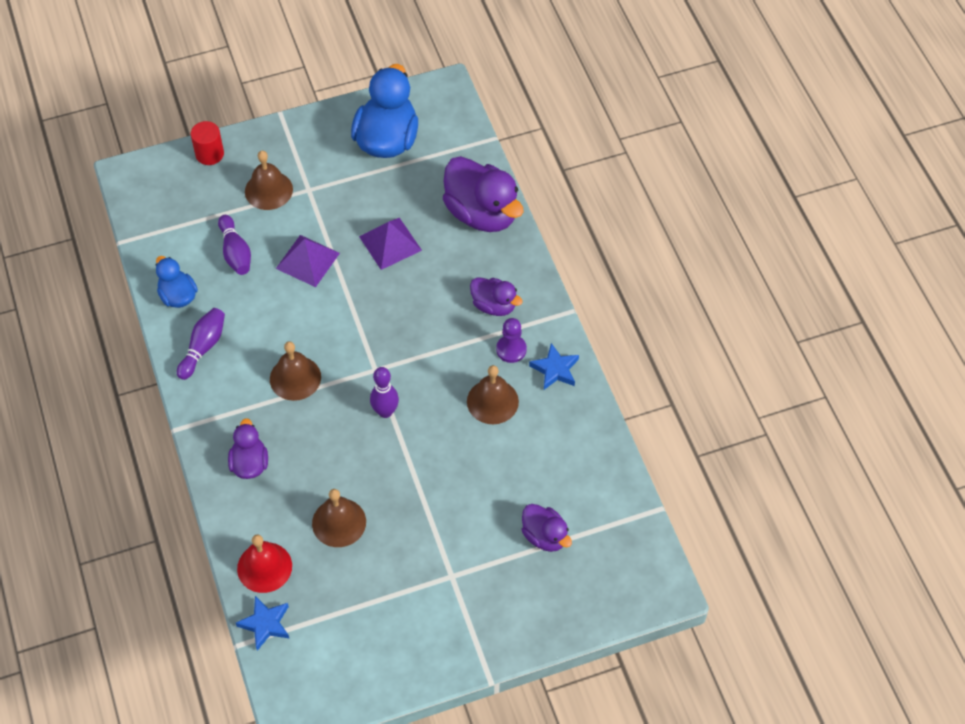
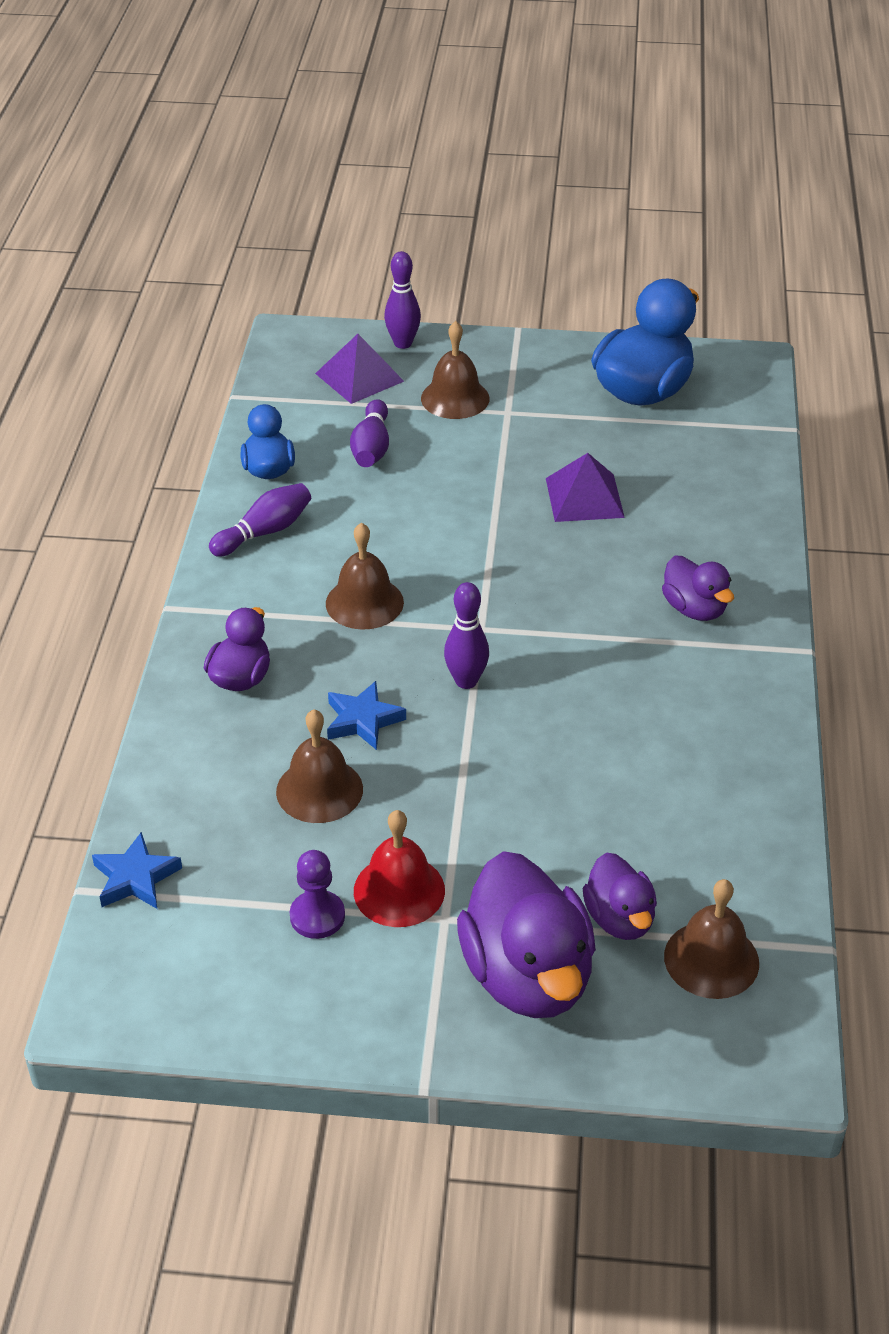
camera: 25 degrees right, 15 degrees down
(209, 154) = (403, 343): red cylinder -> purple bowling pin
(264, 567) = (180, 807): red bell -> red bell (399, 890)
(308, 260) = (461, 483): purple pyramid -> purple pyramid (359, 377)
(482, 213) = (733, 502): purple duck -> purple duck (527, 975)
(492, 401) = (630, 720): brown bell -> brown bell (711, 959)
(511, 349) = (692, 667): purple pawn -> purple pawn (317, 916)
(555, 369) = (747, 712): blue star -> blue star (363, 720)

